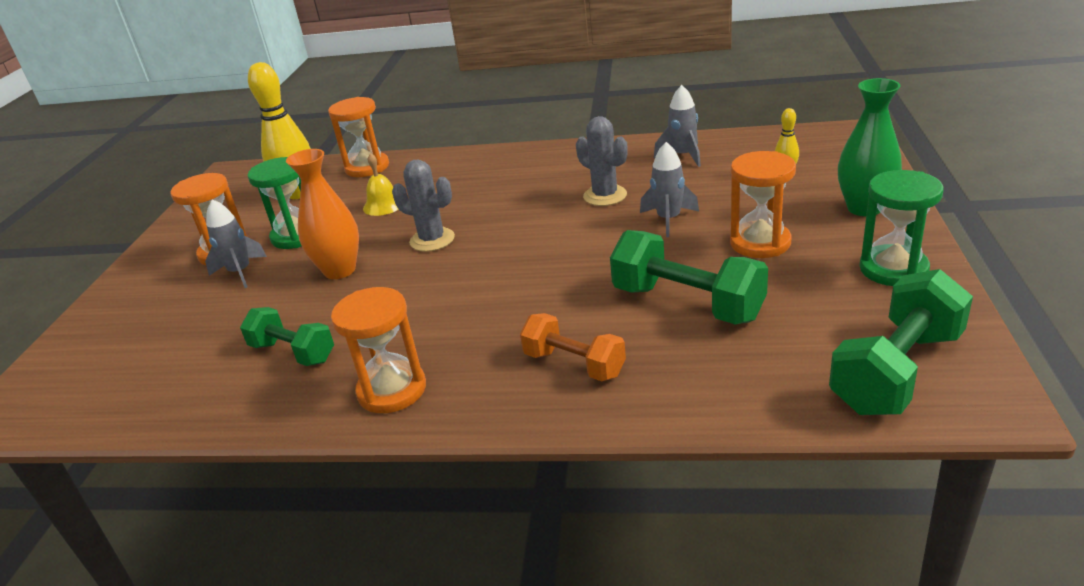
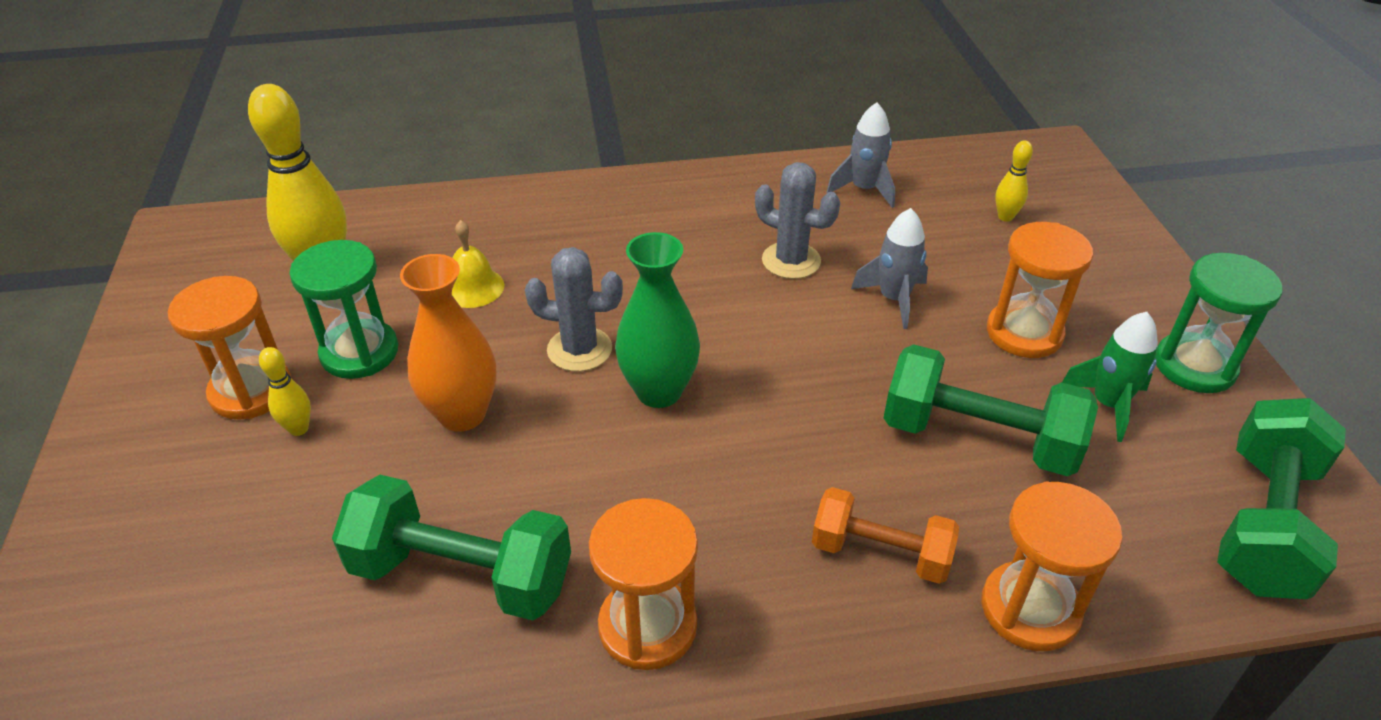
camera: 20 degrees left, 10 degrees up
(240, 272) = (299, 429): grey rocket -> yellow bowling pin
(293, 352) = (462, 574): green dumbbell -> green dumbbell, size x1.55
(367, 167) = (412, 216): orange hourglass -> orange hourglass (1030, 609)
(804, 289) = (1108, 405): none -> green rocket
(864, 208) = (1122, 272): green vase -> green vase (659, 391)

